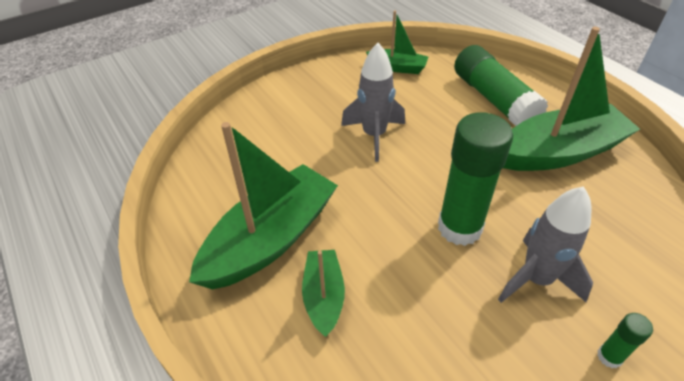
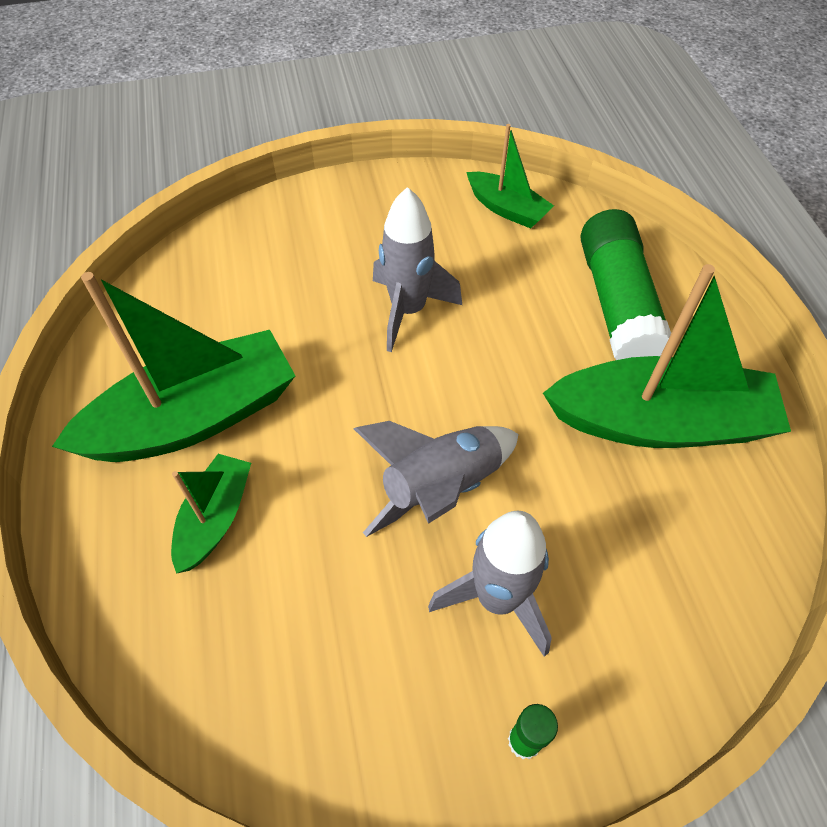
camera: 20 degrees right, 10 degrees up
(459, 228) = (441, 488): green glue stick -> grey rocket

